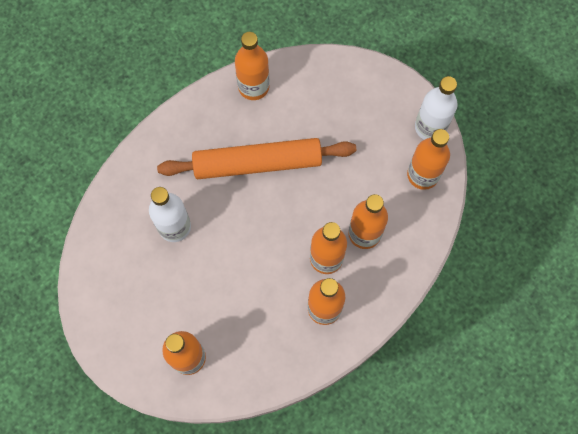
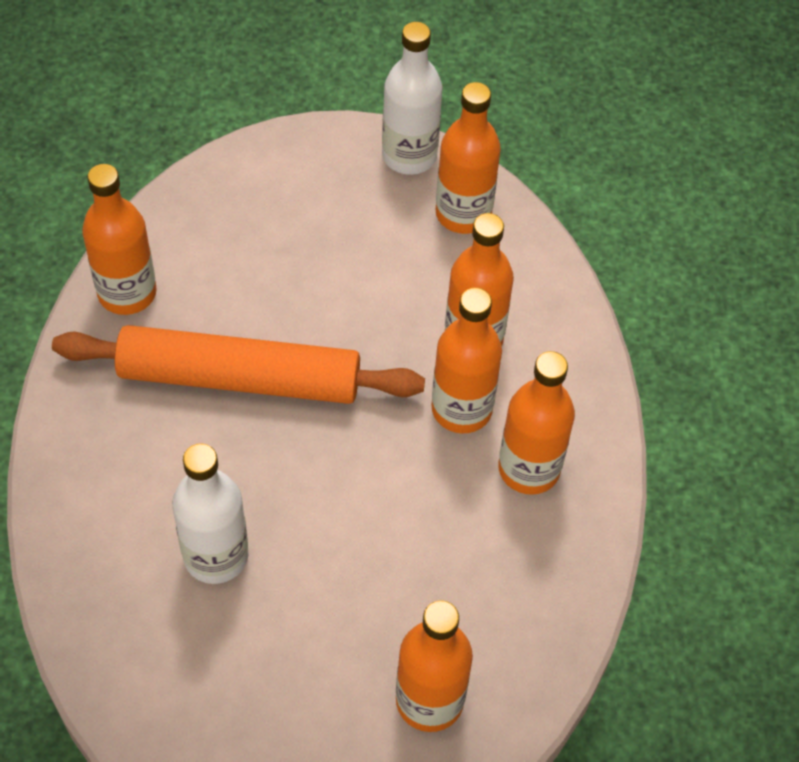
camera: 50 degrees left, 15 degrees down
(257, 163) = (239, 378): orange rolling pin -> orange rolling pin turned 60 degrees clockwise

